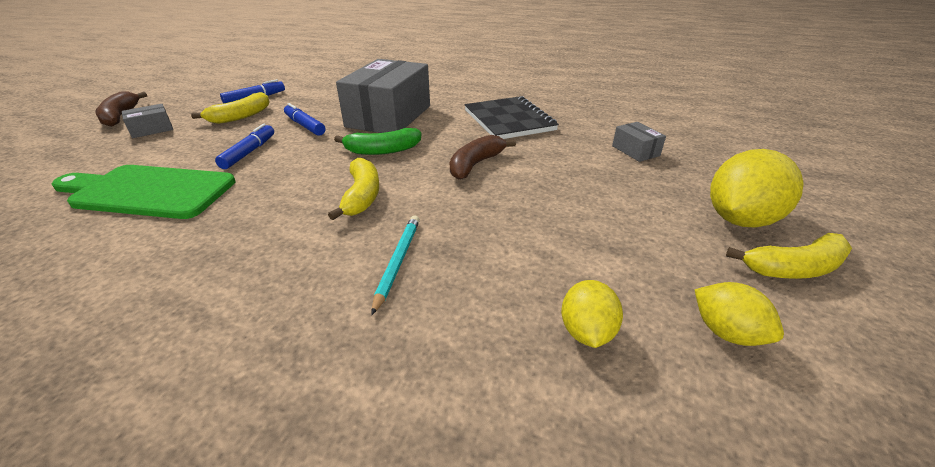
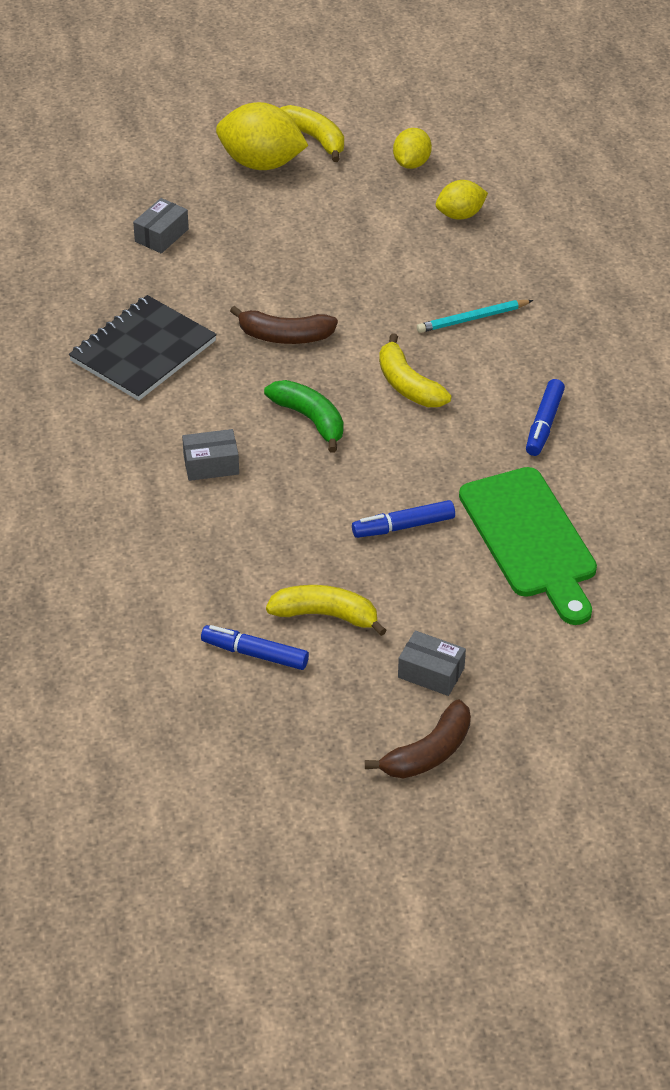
camera: 120 degrees left, 10 degrees up
(305, 125) = (301, 527): blue marker -> blue marker (544, 424)
(362, 196) = (408, 385): yellow banana -> yellow banana turned 90 degrees counterclockwise
(389, 116) = (211, 464): grey box -> grey box, size x0.42

